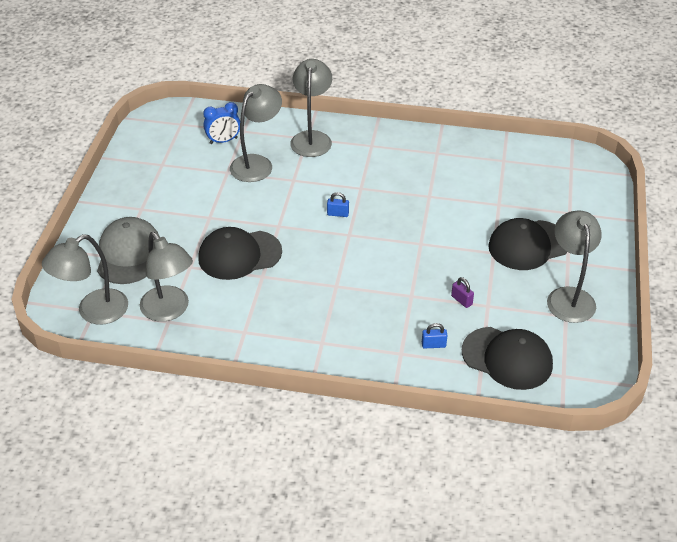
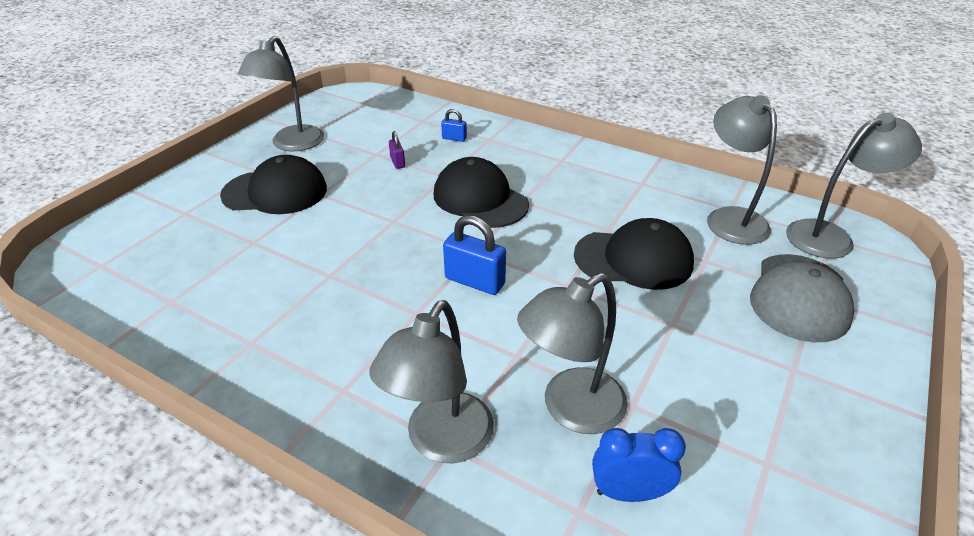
camera: 160 degrees left, 5 degrees down
(338, 214) = (474, 281): blue padlock -> blue padlock, size x1.84
(507, 358) = (397, 119): black cap -> black cap (480, 199)

